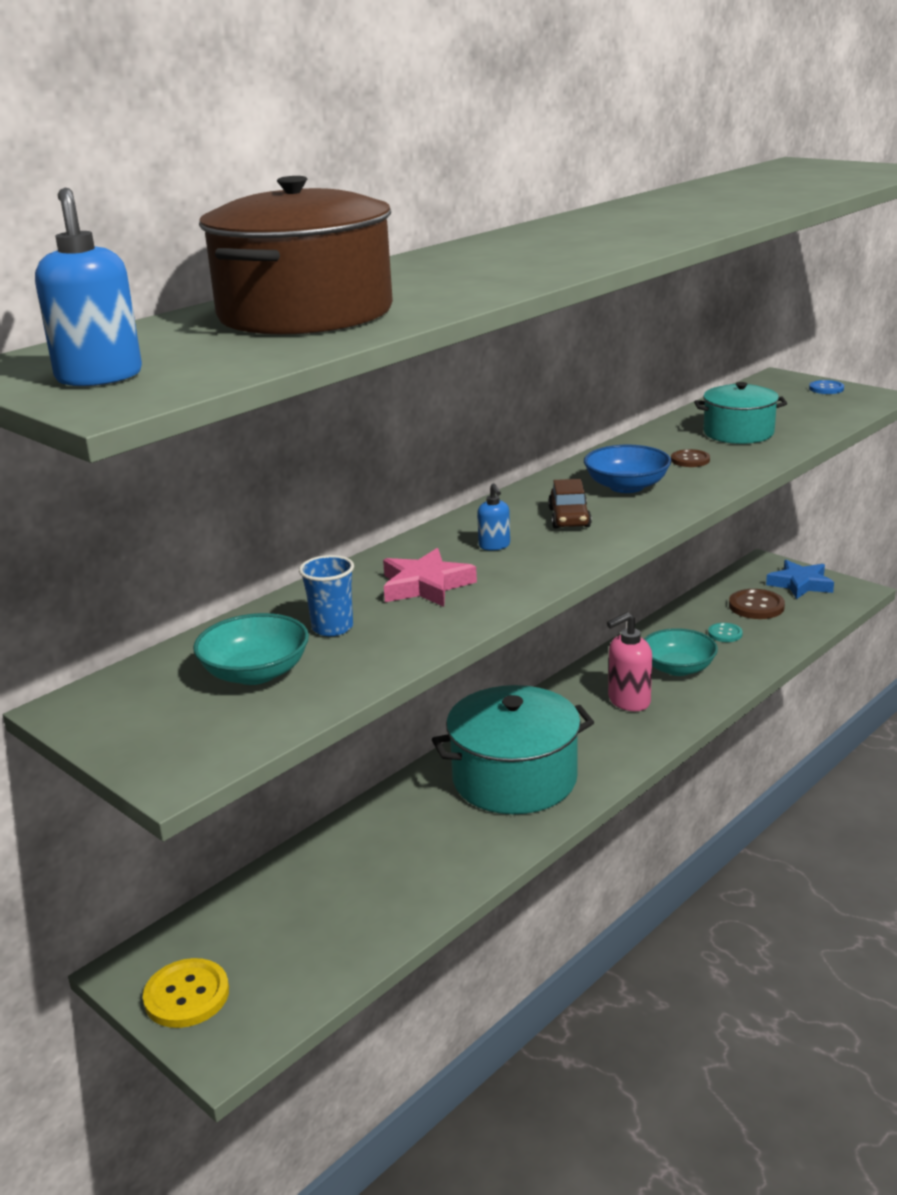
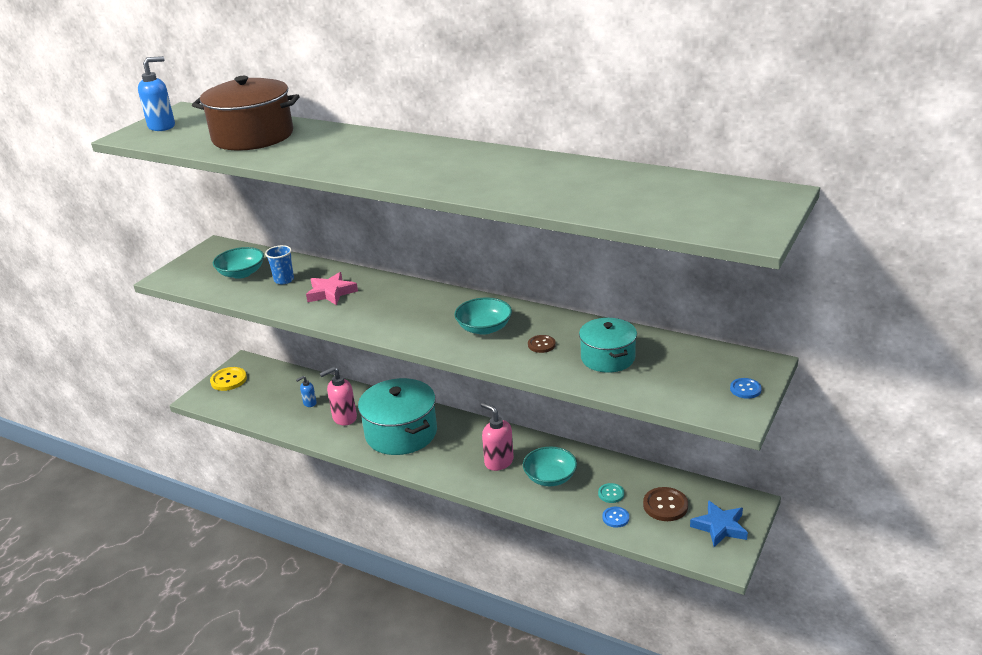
camera: 75 degrees right, 5 degrees up
(435, 836) = (344, 418): none -> pink soap dispenser
(494, 546) = (383, 302): blue soap dispenser -> blue soap dispenser (309, 403)
(569, 518) = (428, 317): brown car -> none
(626, 486) = (484, 328): blue bowl -> turquoise bowl
(771, 637) = (615, 518): none -> blue button

